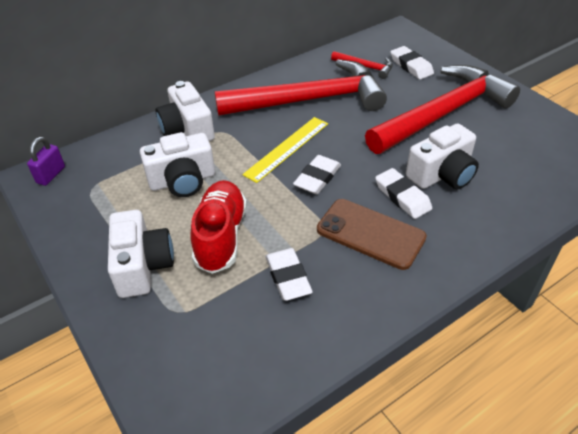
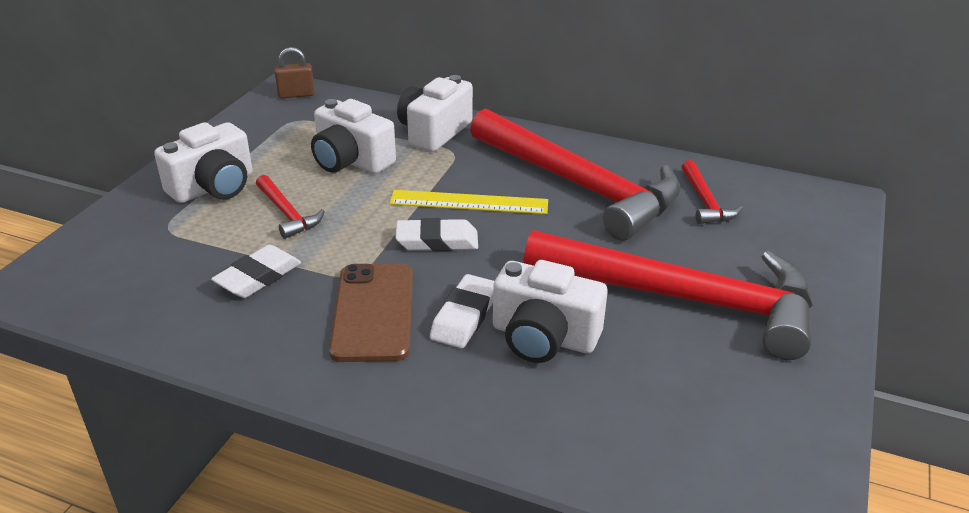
camera: 55 degrees right, 10 degrees down
(51, 175) = (296, 94): purple padlock -> brown padlock
(221, 236) = (287, 213): red shoe -> red hammer
(411, 66) = (761, 237): white eraser -> none

